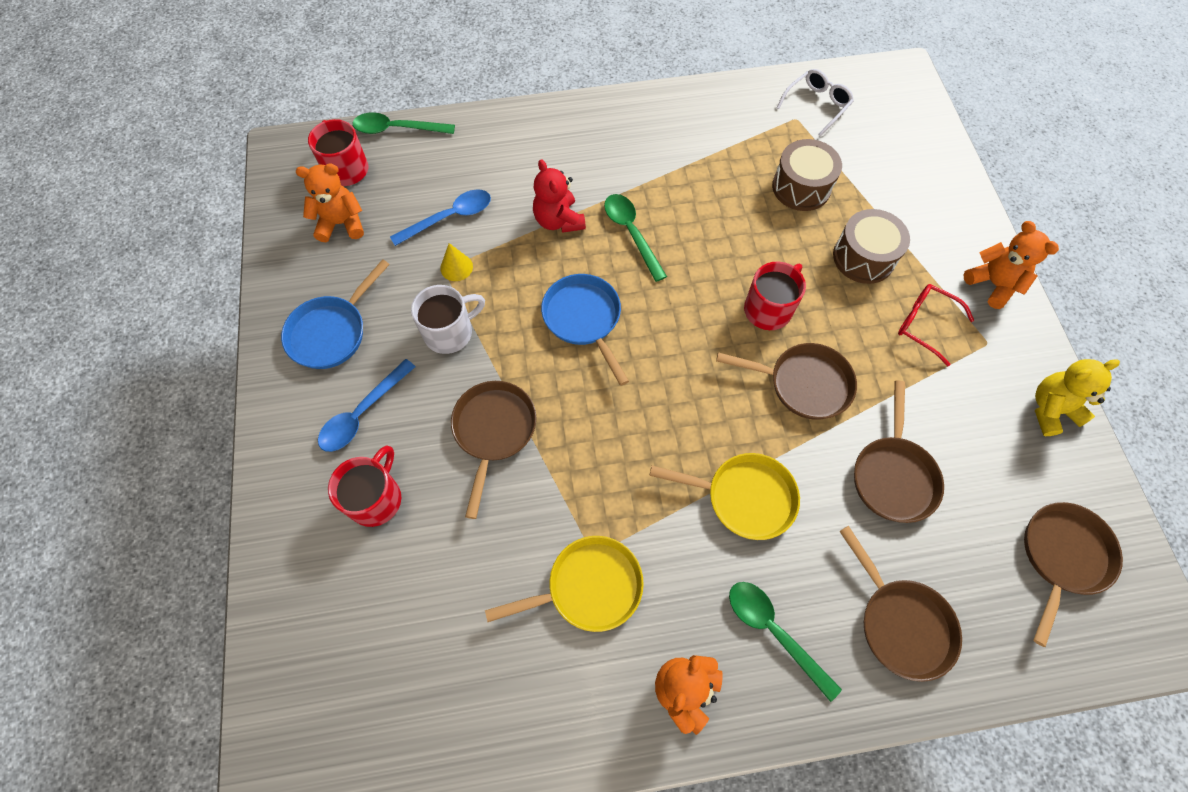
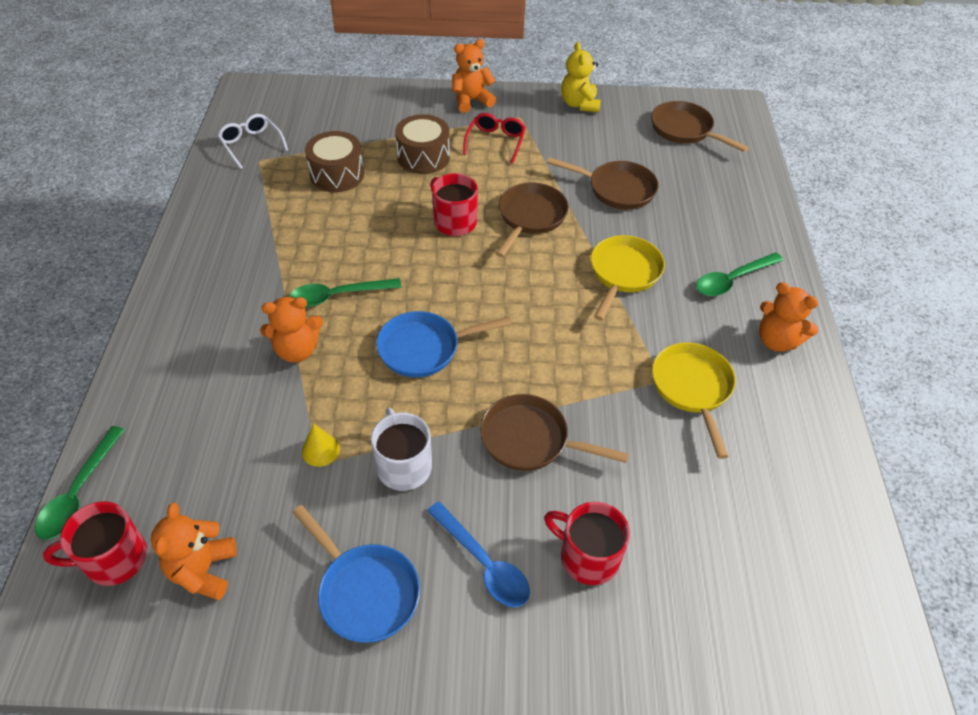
camera: 80 degrees left, 15 degrees down
(449, 218) = (248, 449): blue spoon -> none
(558, 220) = (297, 350): red teddy bear -> orange teddy bear
(900, 623) = (727, 213): brown pan -> none
(925, 324) = (495, 142): red glasses -> red glasses turned 150 degrees clockwise

